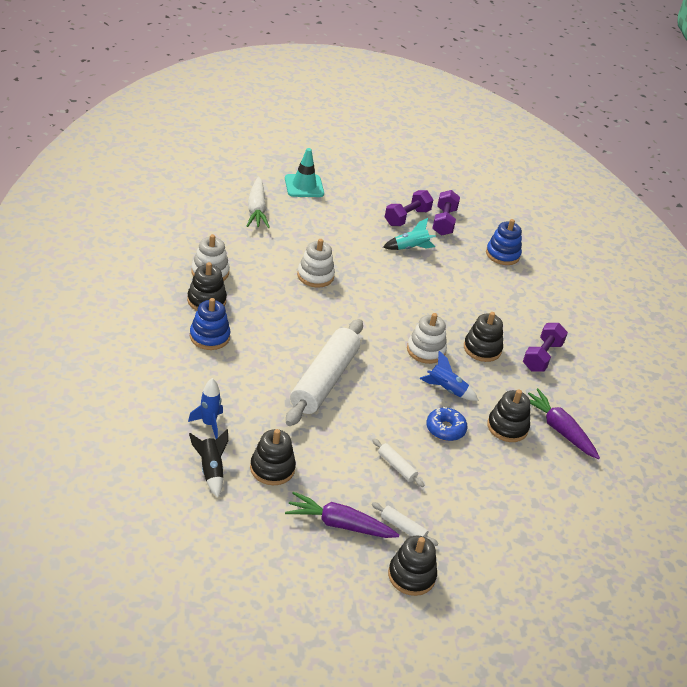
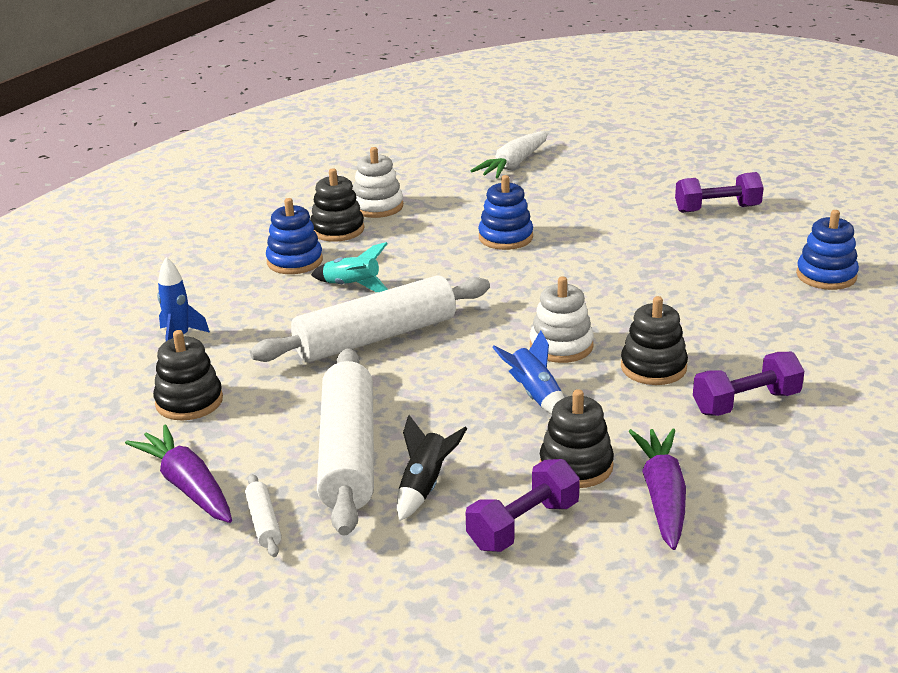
camera: 45 degrees right, 10 degrees down
(210, 470) = (119, 380): black rocket -> black rocket (425, 486)
(304, 186) = (606, 155): turquoise traffic cone -> none
(315, 276) = (505, 237): white stacking toy -> blue stacking toy
(396, 466) = (348, 454): white rolling pin -> white rolling pin, size x2.47
(410, 248) = (681, 239): turquoise rocket -> turquoise rocket (352, 286)
(411, 576) = (199, 580): black stacking toy -> none
(444, 222) = (771, 224): purple dumbbell -> purple dumbbell (523, 525)
(445, 429) = (475, 437): blue donut -> none

